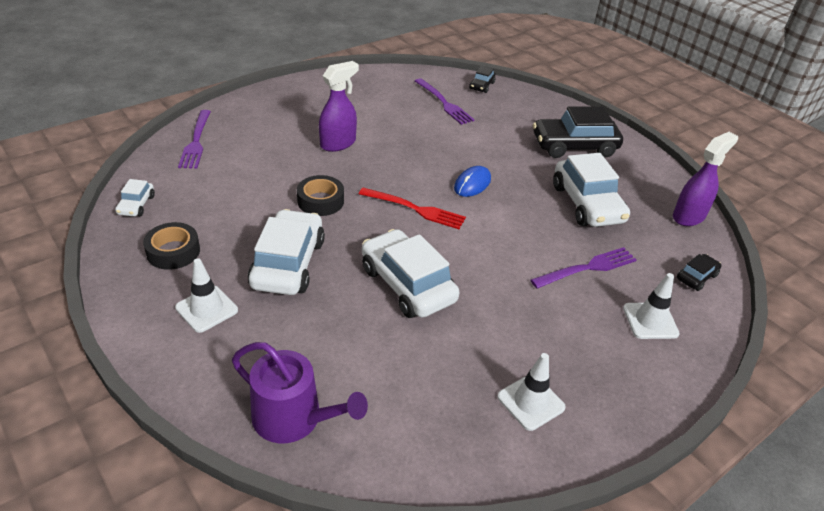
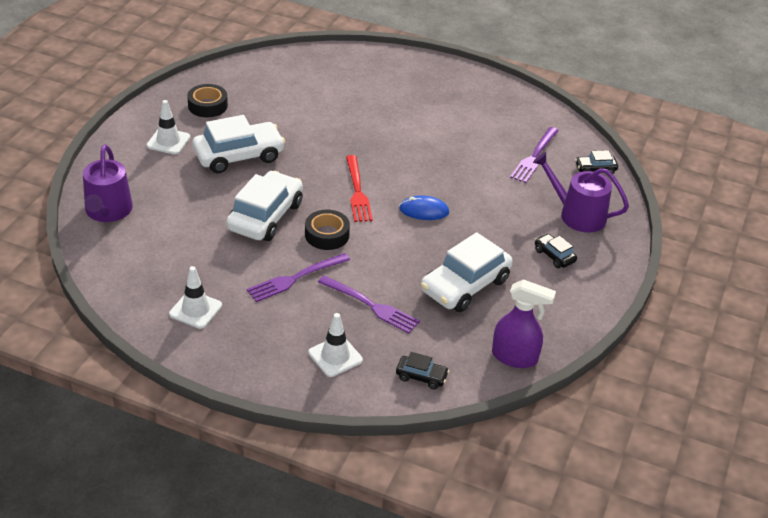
camera: 60 degrees right, 0 degrees up
(136, 205) = (238, 71): white car -> none
(196, 141) = (332, 61): purple fork -> purple fork (295, 278)
(320, 201) = (320, 143): black tape -> black tape (327, 235)
(338, 143) = (403, 124): purple spray bottle -> none
(531, 116) = (577, 215): none -> purple watering can
(574, 146) = (554, 256): black car -> black car, size x0.48

